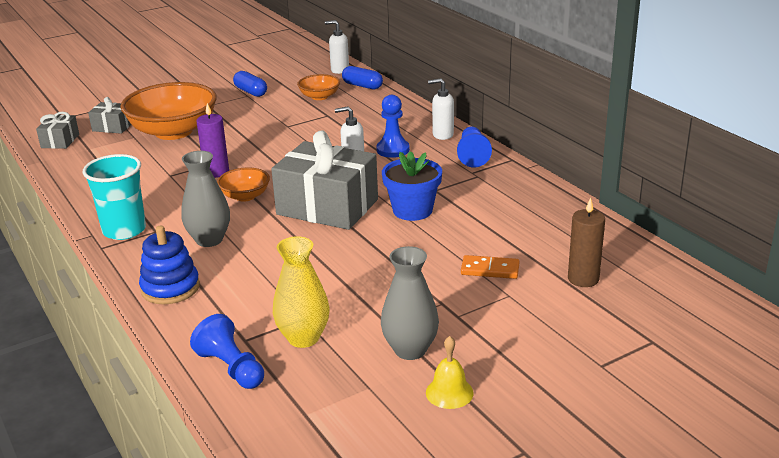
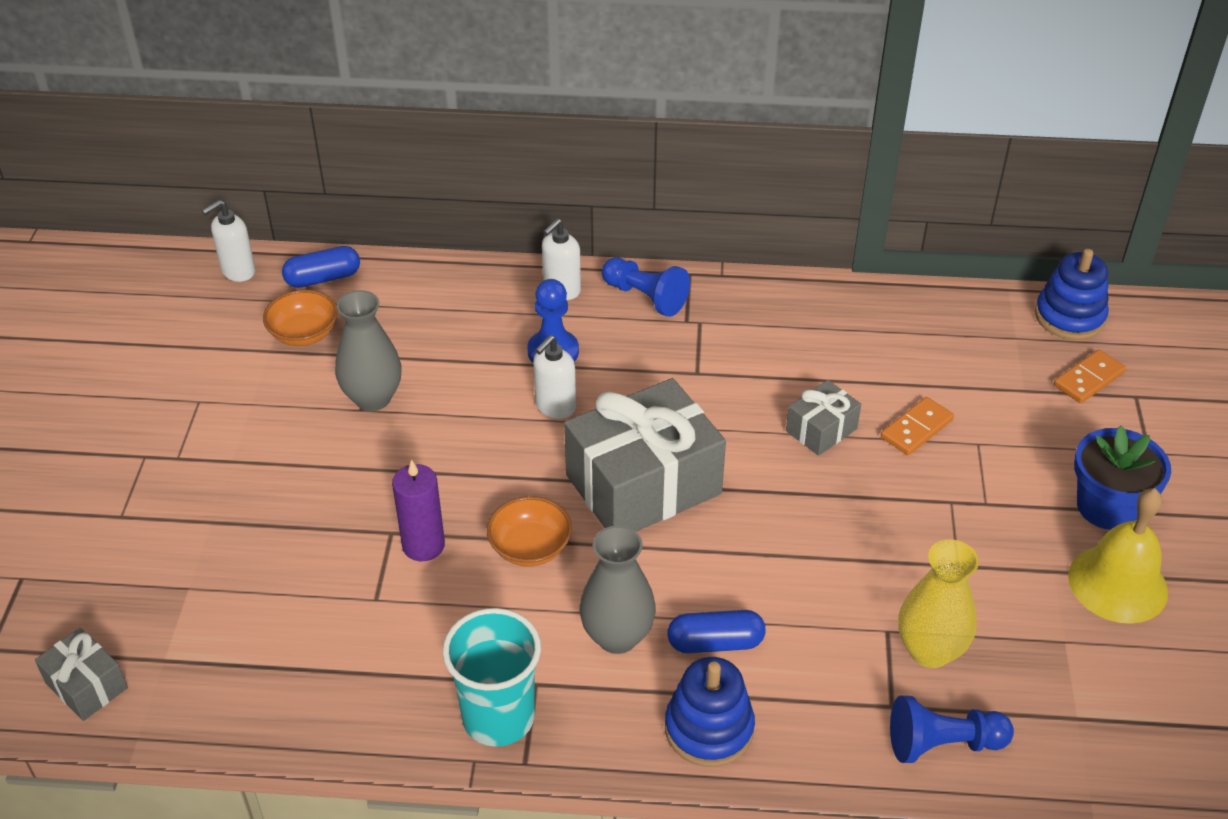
camera: 55 degrees left, 15 degrees up
(113, 127) = (115, 599): grey gift -> grey gift (821, 430)
(173, 132) = (227, 535): orange bowl -> none
(251, 92) = (191, 391): blue capsule -> blue capsule (715, 643)
(410, 350) = (1021, 573): grey vase -> grey vase (373, 398)
(412, 210) = (728, 417): blue flower pot -> blue flower pot (1107, 507)
(449, 392) = (1118, 583): yellow bell -> yellow bell, size x1.71
(583, 279) = (993, 374): brown candle -> none
(638, 316) = (1088, 379): none -> orange domino
(690, 288) = (1069, 316): none -> blue stacking toy

